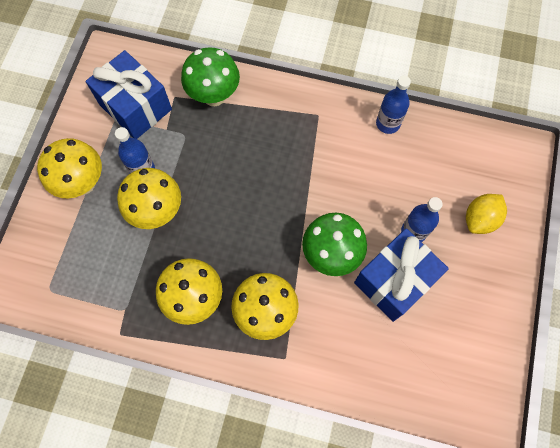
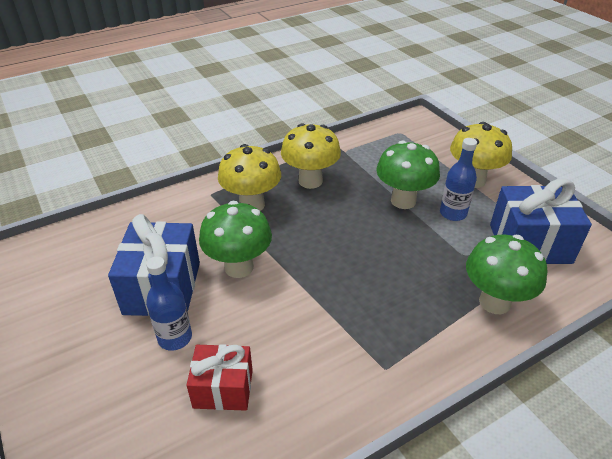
camera: 135 degrees right, 30 degrees down
(157, 211) = (403, 201): yellow mushroom -> green mushroom
(388, 123) = (303, 426): blue bottle -> none
(410, 175) = (223, 388): none -> red gift
(480, 219) = (104, 405): yellow lemon -> none

